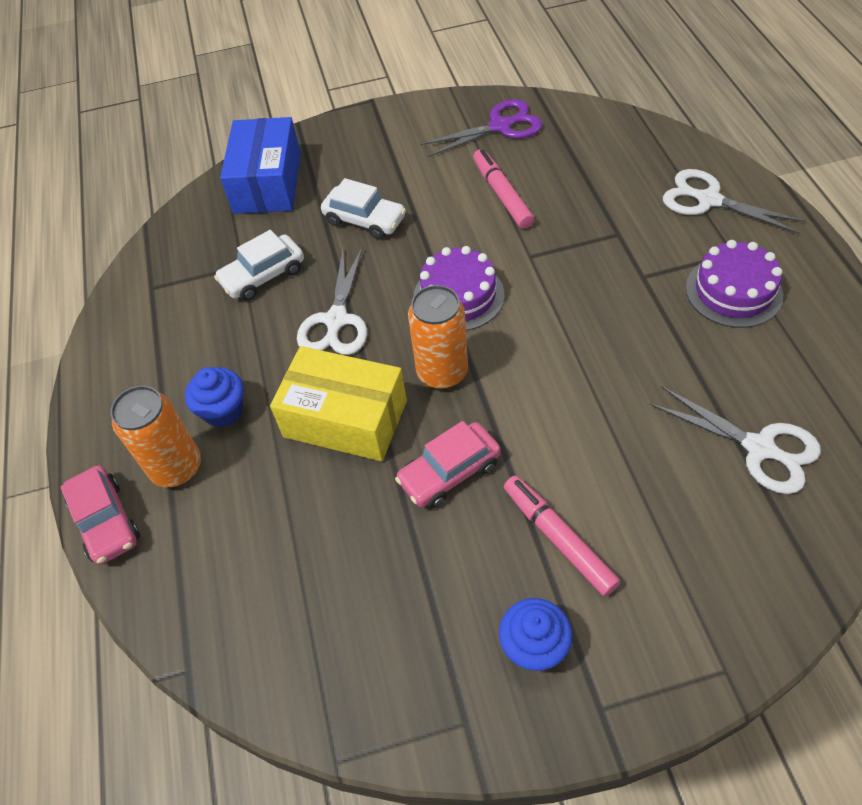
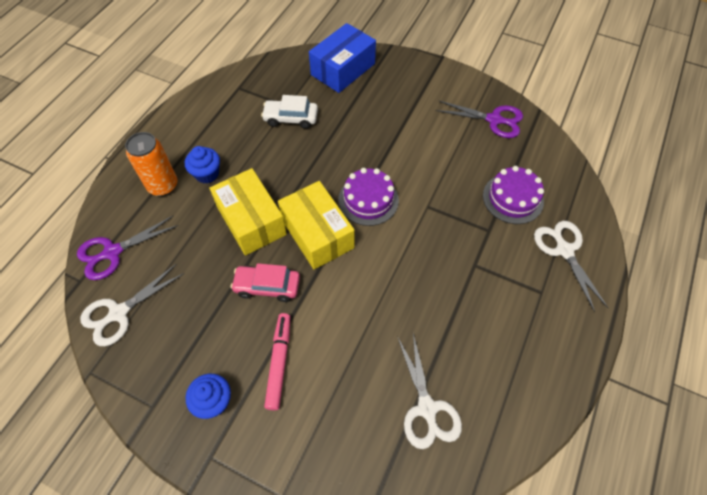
camera: 35 degrees right, 5 degrees up
(106, 521) = (115, 187): pink car -> none
(197, 598) = (112, 252): none -> purple scissors
(336, 320) = (299, 167): white scissors -> white scissors (119, 313)
(365, 220) = (367, 124): white car -> none
(442, 372) = (317, 234): orange can -> yellow box
(502, 194) = (451, 160): pink marker -> none
(733, 291) = (515, 314): purple cake -> purple cake (513, 198)

